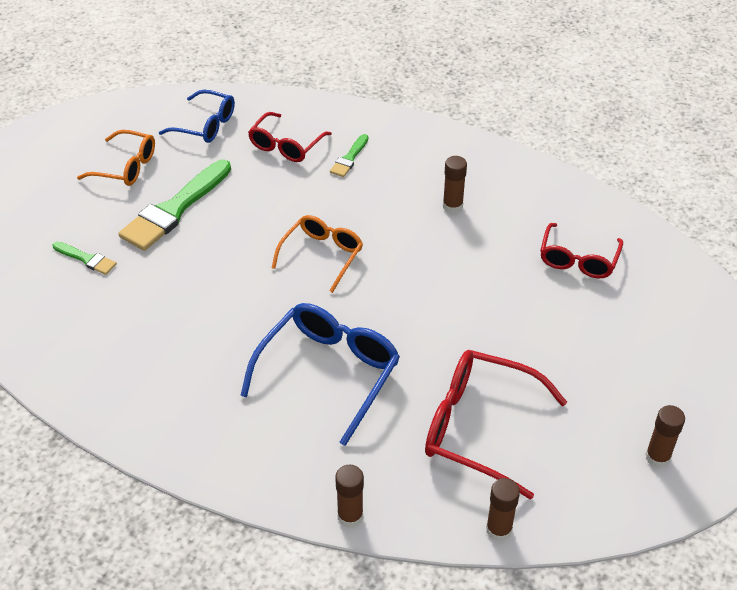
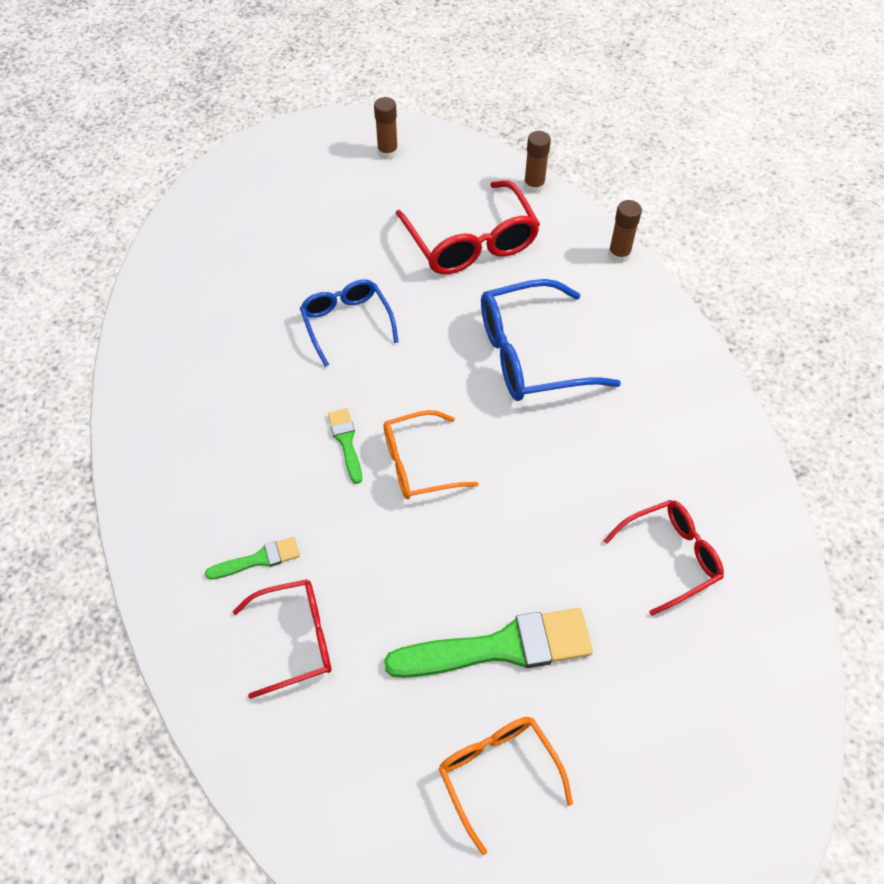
camera: 135 degrees left, 10 degrees up
(86, 259) = (647, 654): green brush -> green brush (346, 442)
(206, 125) = (343, 764): blue glasses -> blue glasses (346, 323)
(452, 206) = (247, 419): brown glue stick -> none
(578, 260) = (231, 293): red glasses -> red glasses (671, 557)

